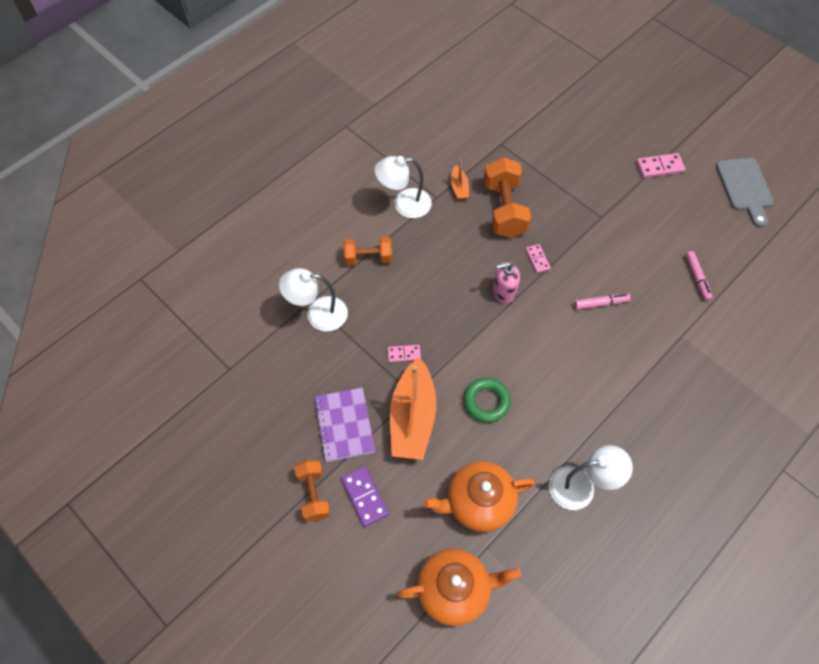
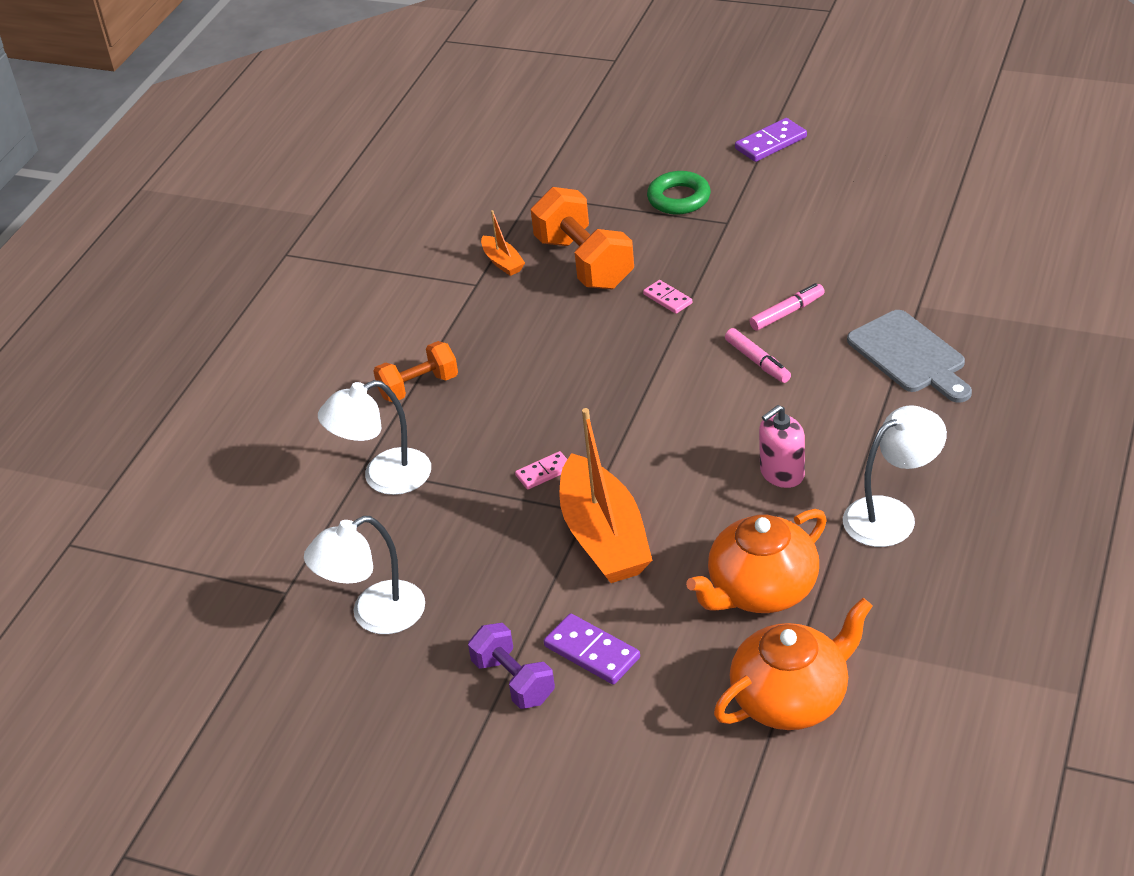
camera: 20 degrees left, 20 degrees down
(313, 494) = (513, 681): orange dumbbell -> purple dumbbell
(344, 425) = (508, 585): purple notebook -> none
(404, 204) = (433, 309): white lamp -> white lamp (375, 615)
(486, 402) = (698, 477): green ring -> green ring (679, 198)
(504, 292) = (643, 351): pink soap dispenser -> pink soap dispenser (782, 473)
(659, 167) = (771, 143): pink domino -> purple domino
(697, 278) = (898, 239): pink marker -> pink marker (757, 361)
(745, 187) = (898, 125): grey cutting board -> grey cutting board (910, 355)

